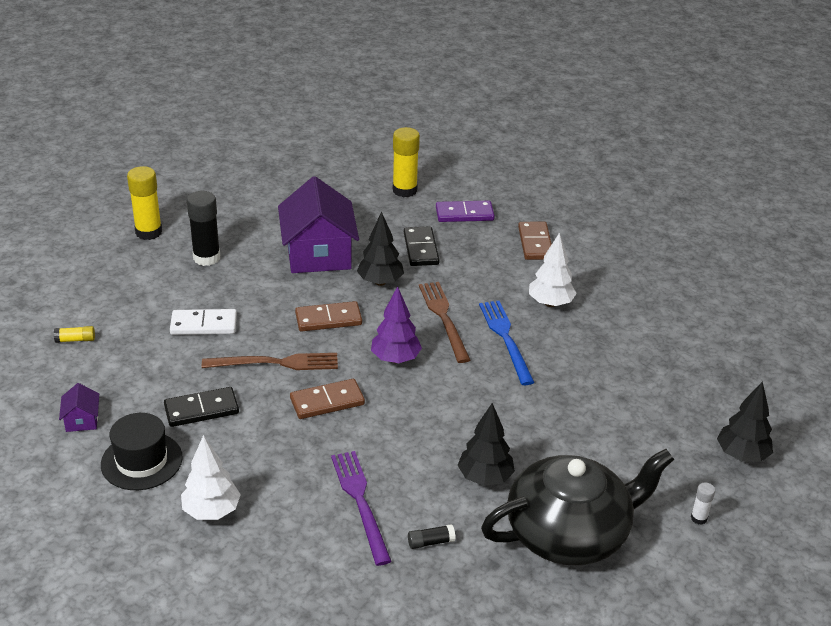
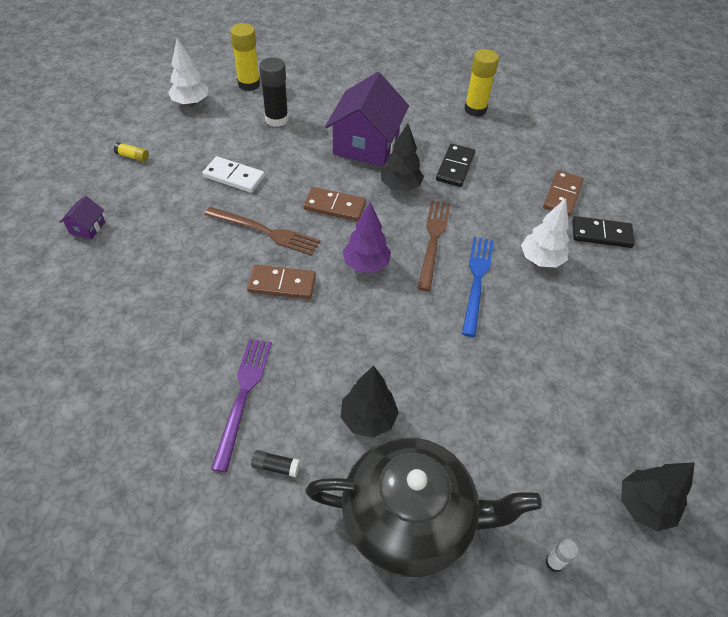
camera: 25 degrees right, 15 degrees up
(141, 461) = (102, 281): black hat -> none
(201, 409) = (179, 252): black domino -> black domino (601, 234)
(211, 511) = (120, 351): white tree -> white tree (191, 103)
(464, 214) = (514, 147): purple domino -> none

